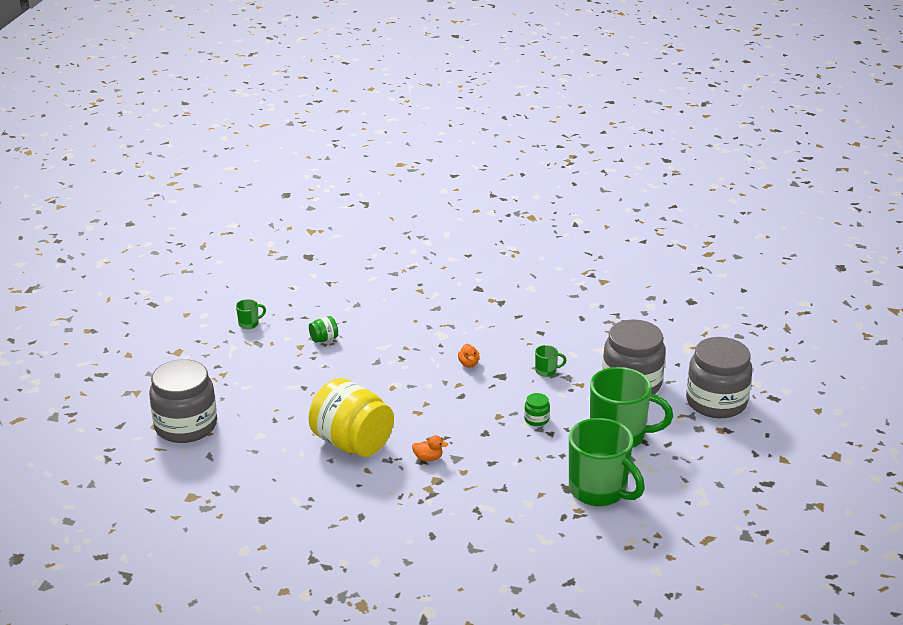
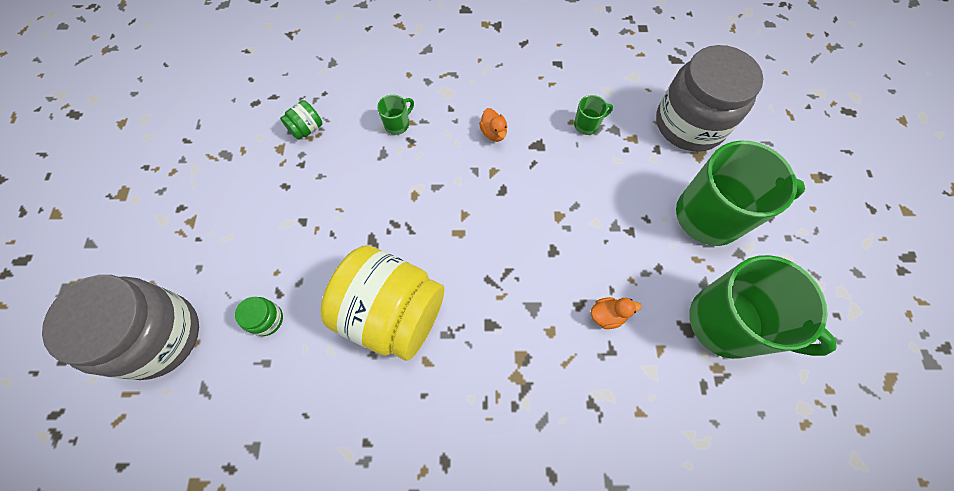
camera: 15 degrees left, 35 degrees up
(249, 324) = (206, 123): green mug -> green mug (397, 124)
(428, 458) = (498, 317): orange duck -> orange duck (607, 315)
(536, 419) = (605, 210): green jar -> green jar (266, 319)
(716, 402) = (792, 132): grey jar -> none

